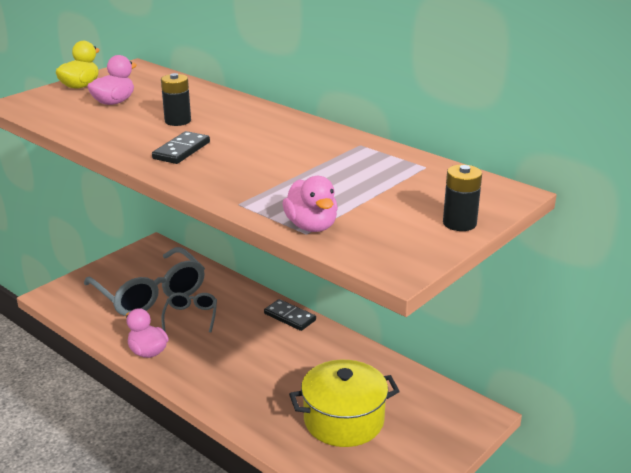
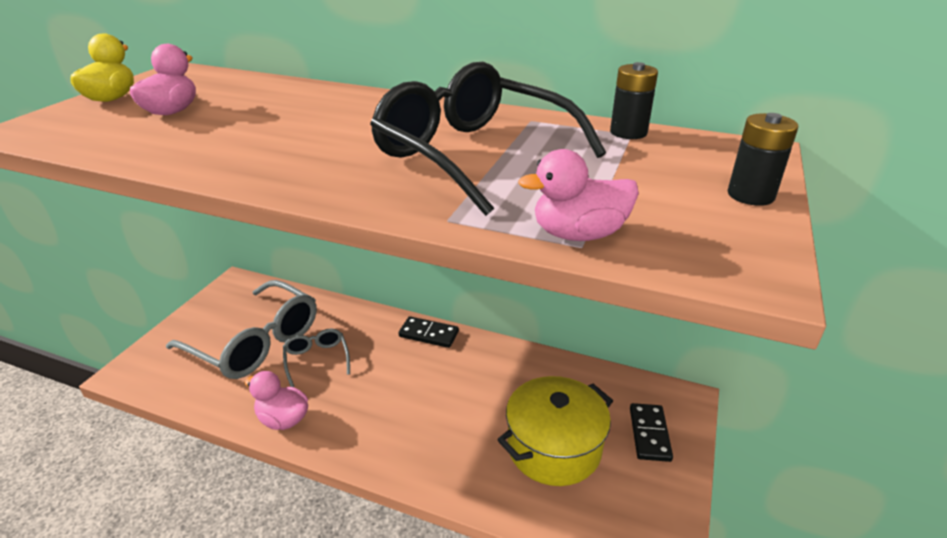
camera: 20 degrees left, 5 degrees up
(178, 121) = (277, 123): black battery -> black battery (628, 132)
(181, 150) = (308, 159): black domino -> black domino (649, 434)
(293, 164) = (473, 154): none -> black glasses
(311, 226) = (578, 234): pink duck -> pink duck turned 120 degrees clockwise

